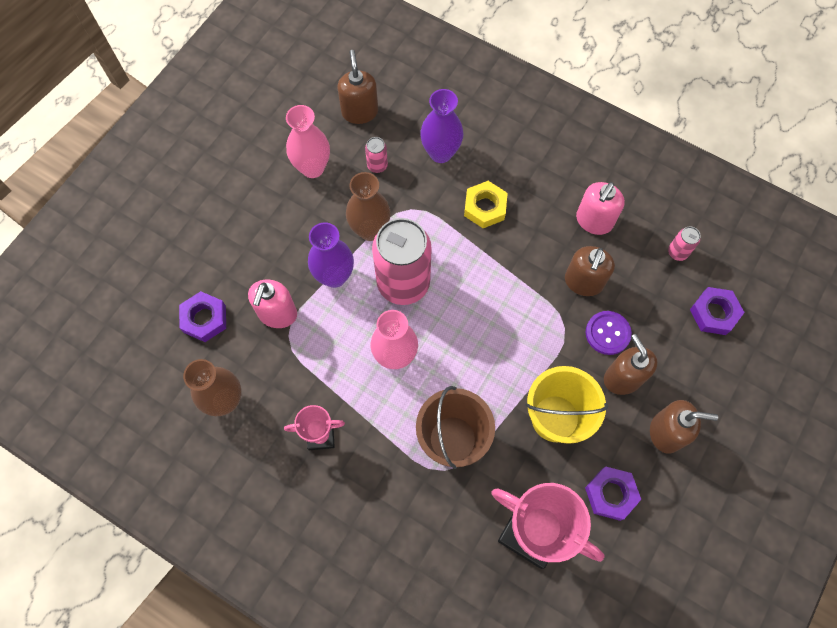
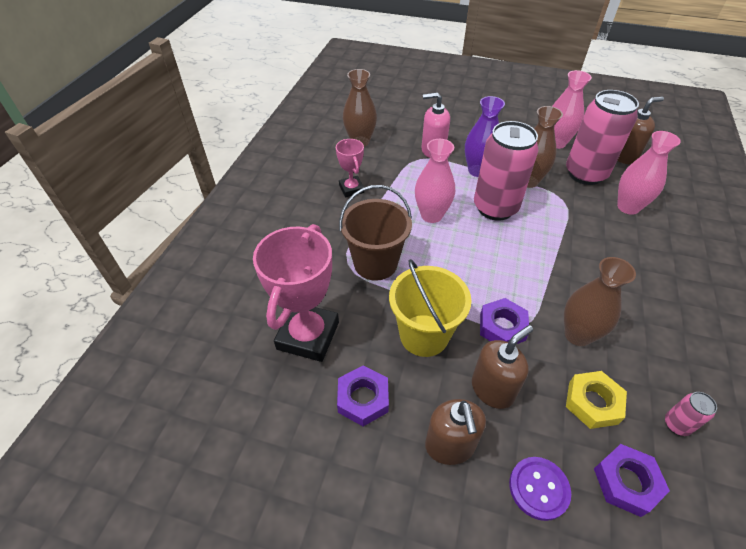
camera: 75 degrees right, 20 degrees down
(204, 319) = (412, 121): purple nut -> purple nut (502, 327)
(377, 165) = (585, 174): pink can -> pink can, size x2.44
(440, 153) = (628, 207): purple vase -> pink vase
(485, 207) = (600, 245): yellow nut -> yellow nut (592, 403)
(583, 282) = (577, 335): brown soap dispenser -> brown vase
(594, 221) = (651, 332): pink soap dispenser -> none
(607, 333) = (535, 366): purple button -> purple button (538, 488)

